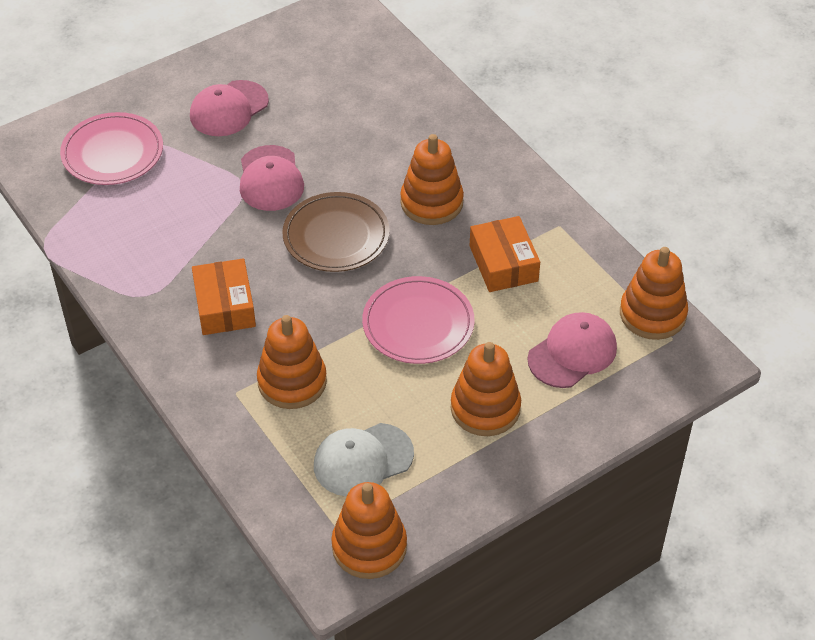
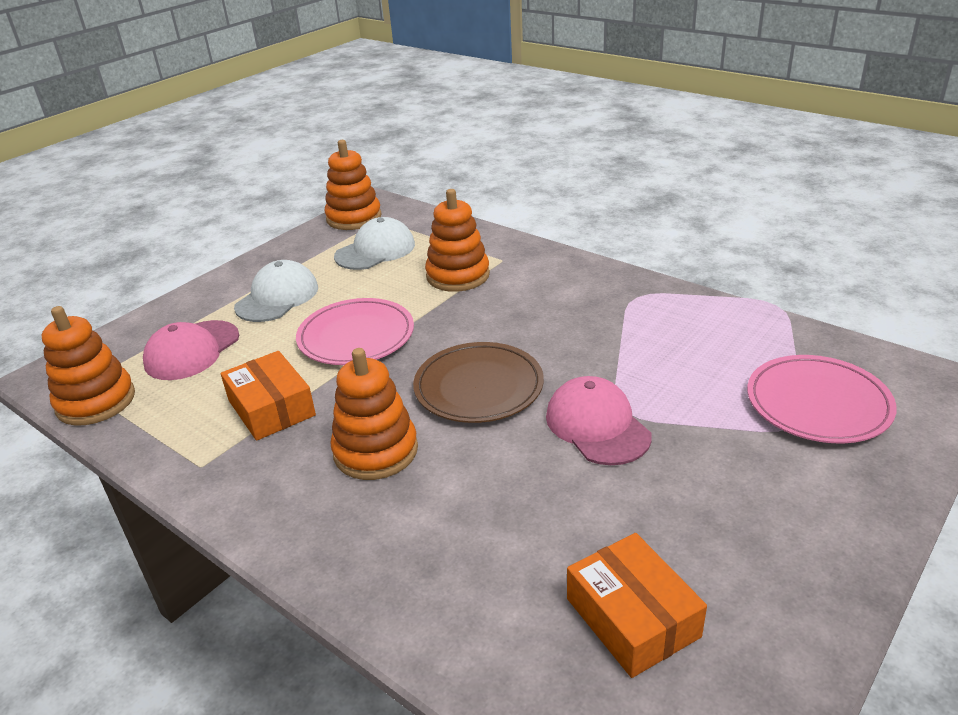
camera: 165 degrees right, 15 degrees down
(225, 306) = (555, 306): orange box -> orange box (632, 617)
(228, 109) = (731, 502): pink cap -> none
(485, 408) = (277, 297): orange stacking toy -> white cap

